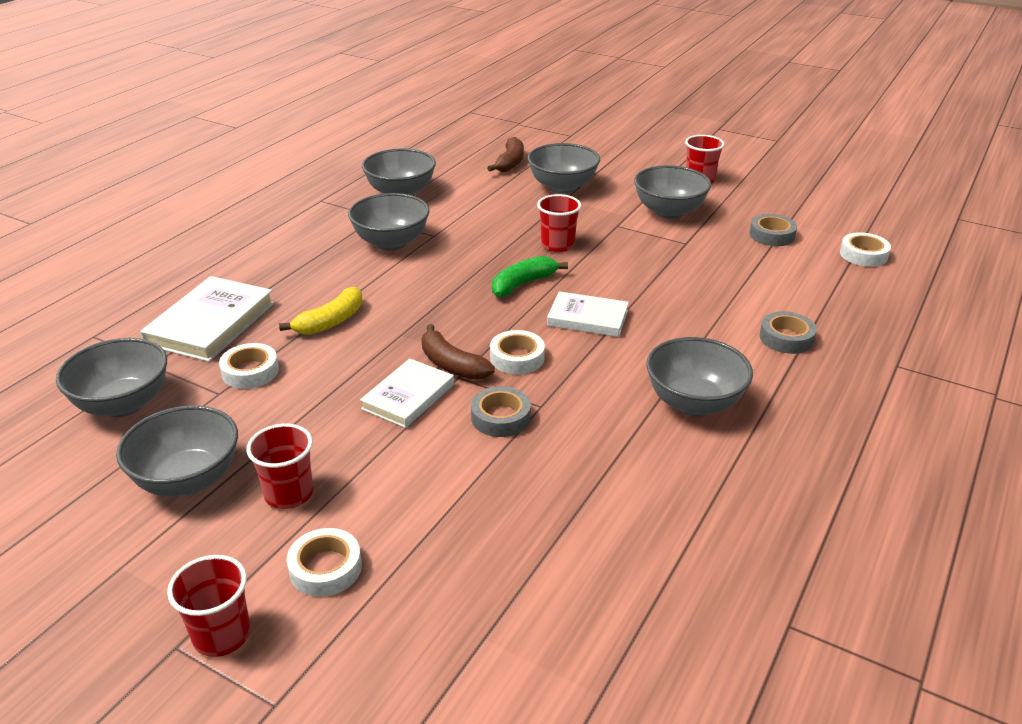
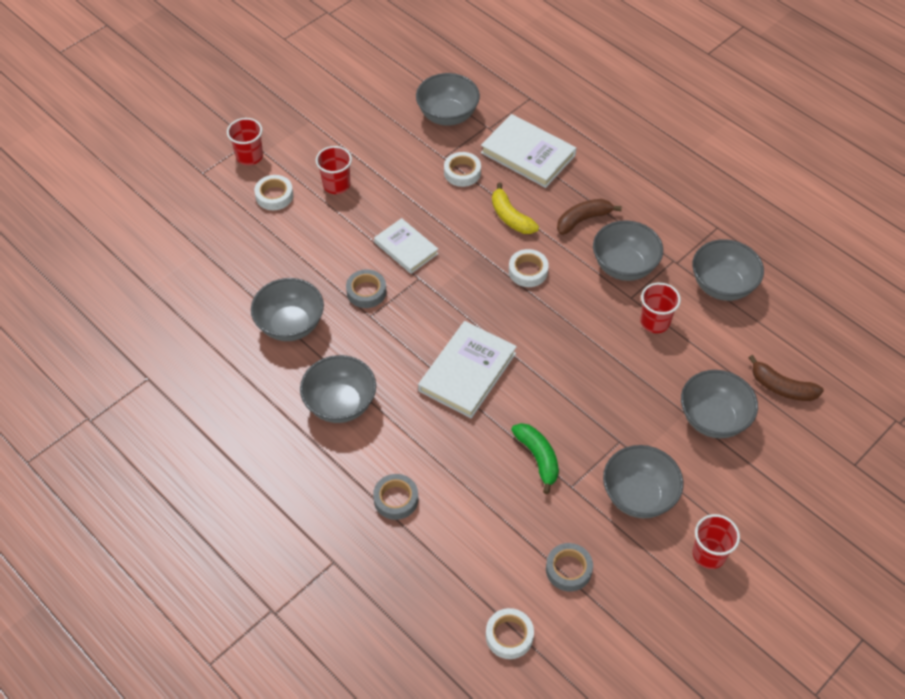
camera: 105 degrees right, 20 degrees up
(188, 480) = (366, 144): grey bowl -> grey bowl (290, 325)
(451, 364) = (434, 276): brown banana -> brown banana (583, 220)
(517, 358) = (429, 315): white tape -> white tape (528, 271)
(523, 284) = (531, 342): green banana -> green banana (538, 458)
(557, 245) = (591, 383): red cup -> red cup (655, 322)
(587, 318) = (467, 372): white book -> white book, size x1.52

